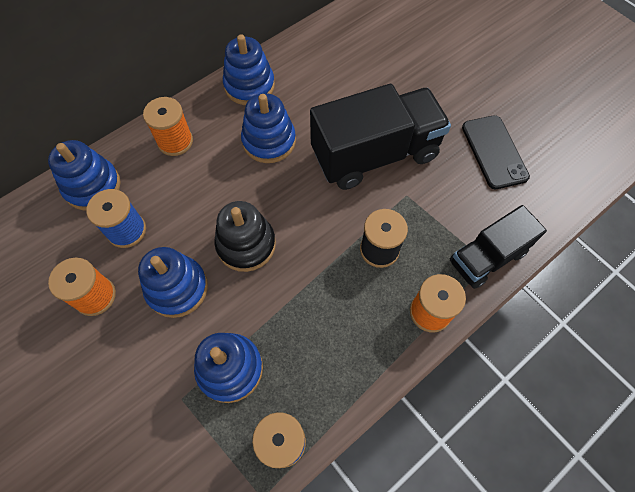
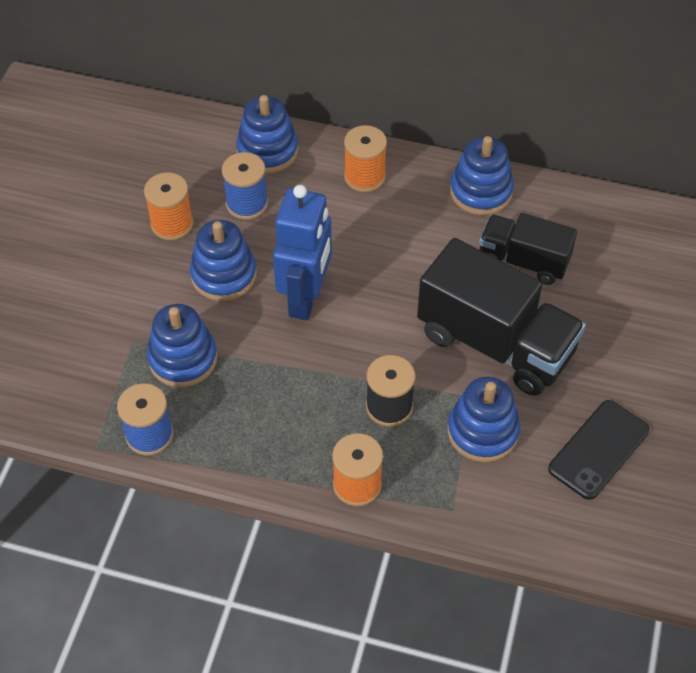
camera: 55 degrees right, 10 degrees down
(246, 244) = (306, 298): black stacking toy -> blue robot
(269, 141) = (431, 247): blue stacking toy -> blue stacking toy (482, 431)
(487, 257) = (459, 505): black truck -> black truck (523, 261)

